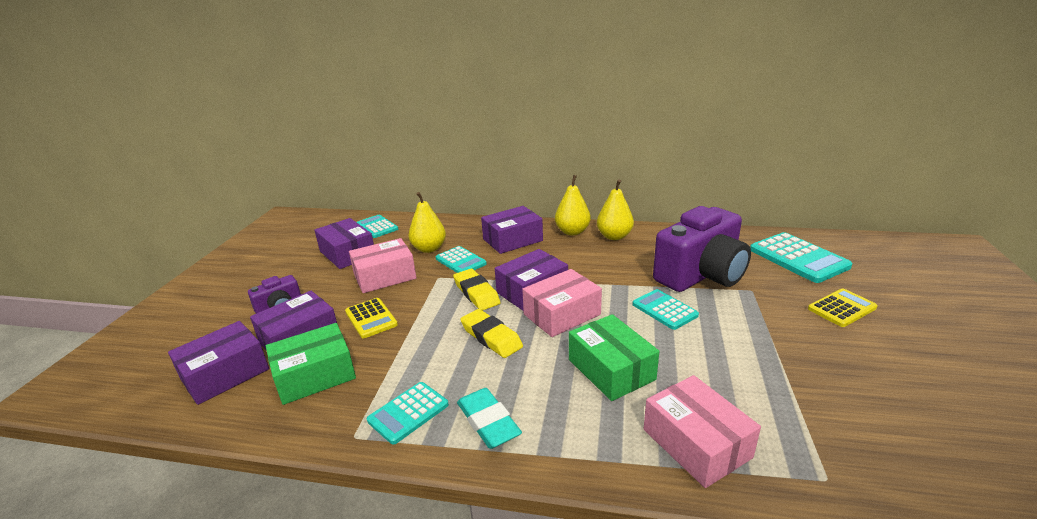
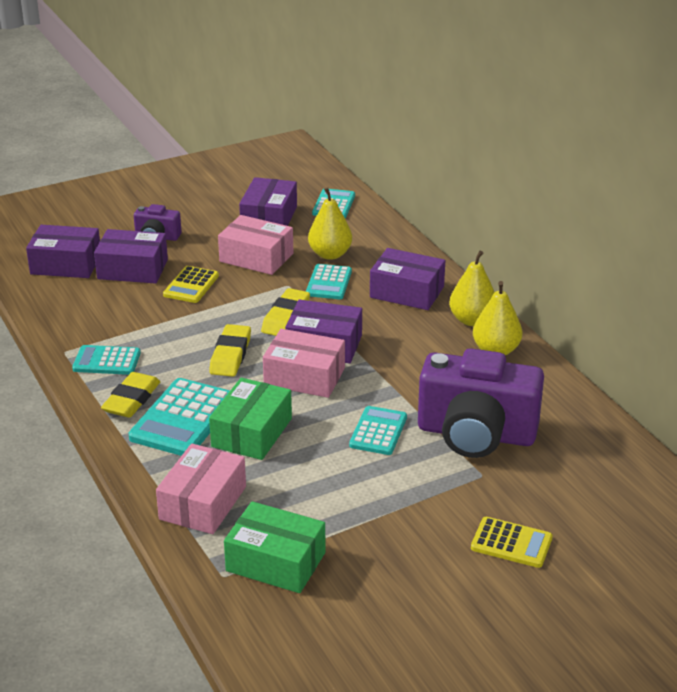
camera: 50 degrees right, 5 degrees up
(315, 375) = (102, 301): green box -> green box (276, 562)
(488, 422) = (132, 400): turquoise eraser -> yellow eraser
(798, 258) = (602, 492): turquoise calculator -> turquoise calculator (183, 419)

